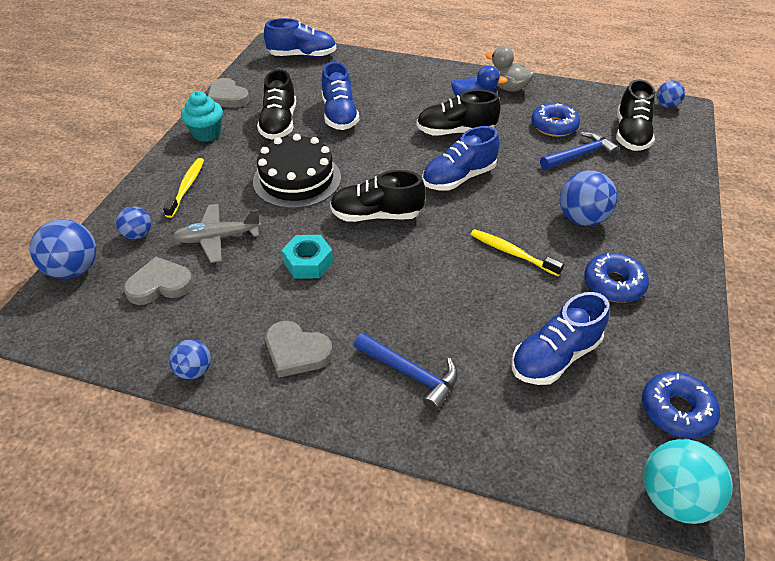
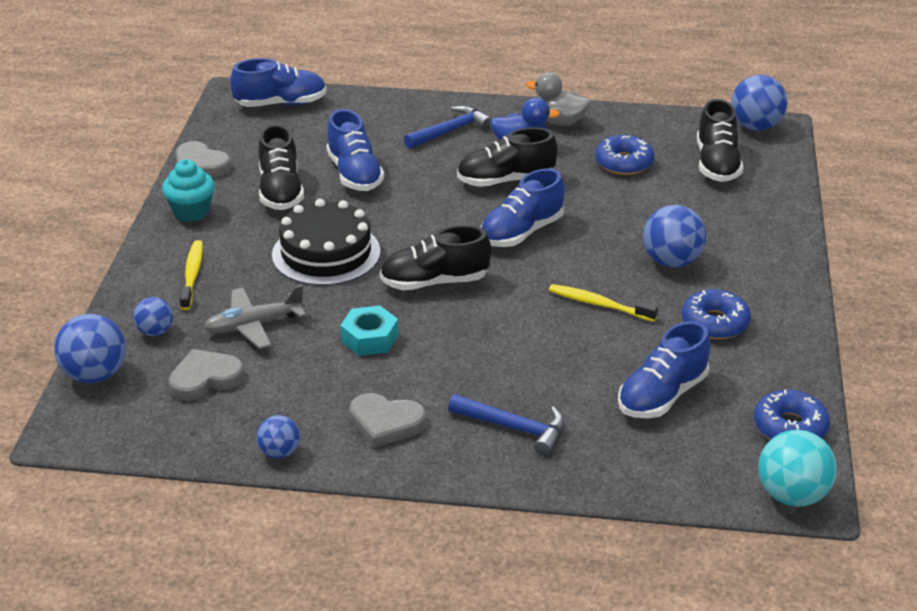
camera: 10 degrees left, 10 degrees down
(580, 155) = (659, 193): blue hammer -> blue hammer (450, 131)
(666, 105) = (755, 126): blue ball -> blue ball, size x1.70

